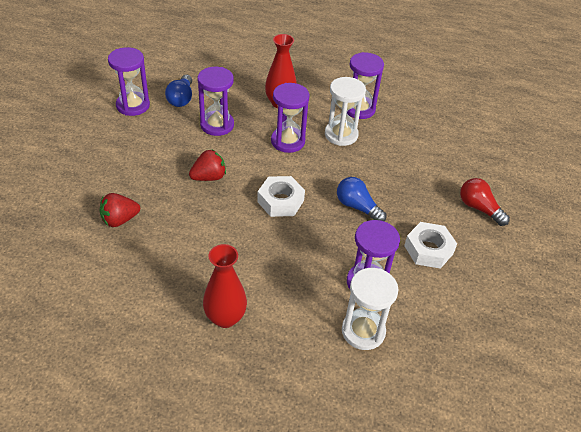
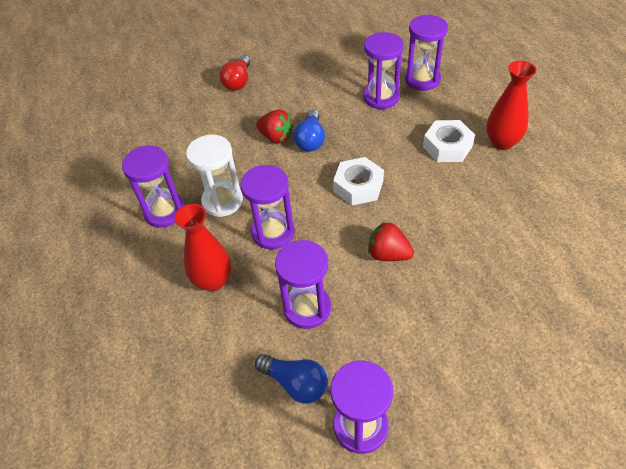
camera: 120 degrees left, 5 degrees up
(120, 220) = (514, 275): red strawberry -> red strawberry (276, 137)
(181, 98) = (295, 383): blue light bulb -> blue light bulb turned 60 degrees clockwise
(363, 331) = (422, 79): white hourglass -> purple hourglass
(428, 249) = (313, 85): white nut -> white nut (447, 146)

